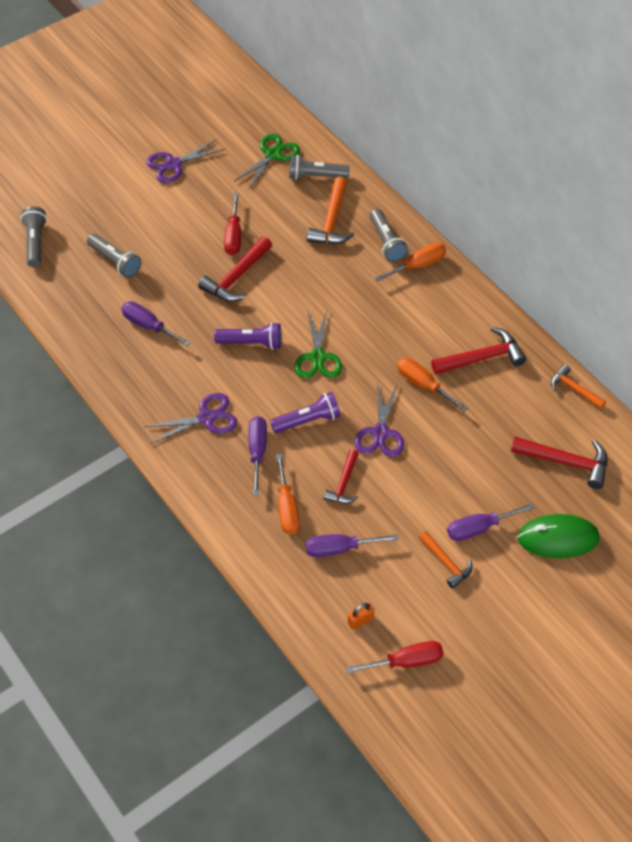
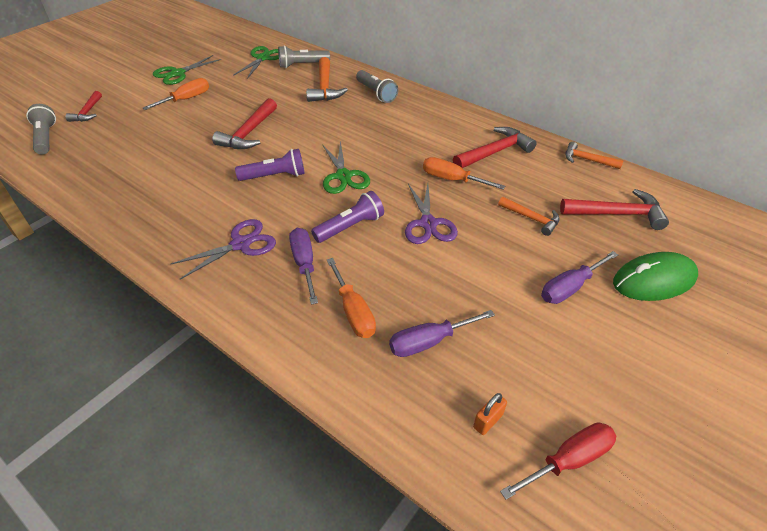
camera: 15 degrees left, 10 degrees down
(115, 261) = (128, 139): grey flashlight -> none
(148, 326) = (166, 180): purple screwdriver -> none
(174, 164) = (178, 73): purple scissors -> green scissors
(233, 236) = (240, 107): red screwdriver -> none
(343, 483) = (408, 275): red hammer -> red hammer (87, 112)
(418, 265) = (409, 103): orange screwdriver -> orange screwdriver (186, 99)
(446, 563) = (555, 330): orange hammer -> orange hammer (532, 219)

